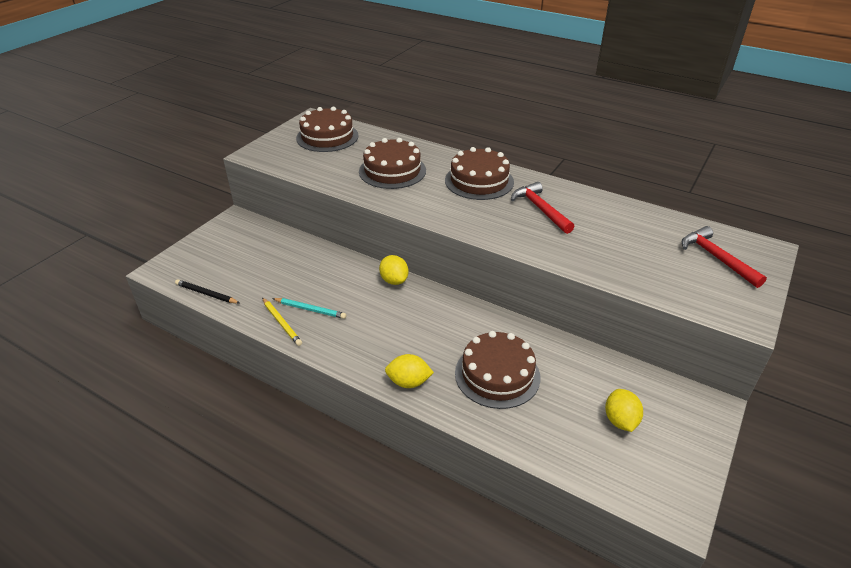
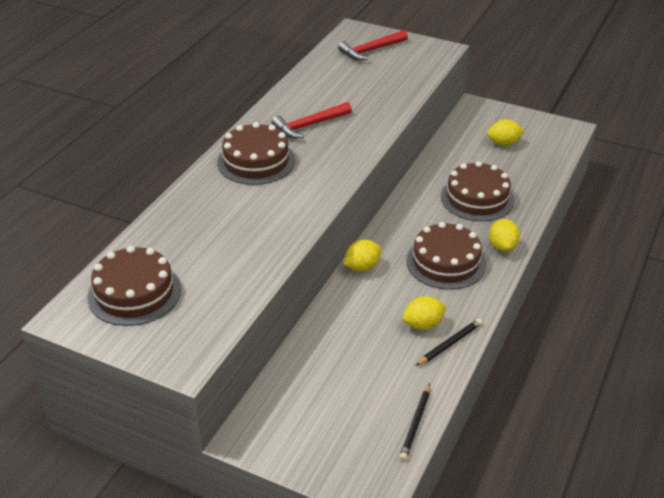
camera: 95 degrees left, 0 degrees up
(281, 323) = (450, 344): yellow pencil -> black pencil
(310, 309) = (423, 325): turquoise pencil -> yellow lemon
(392, 171) = (234, 224): brown cake -> brown cake (446, 262)

